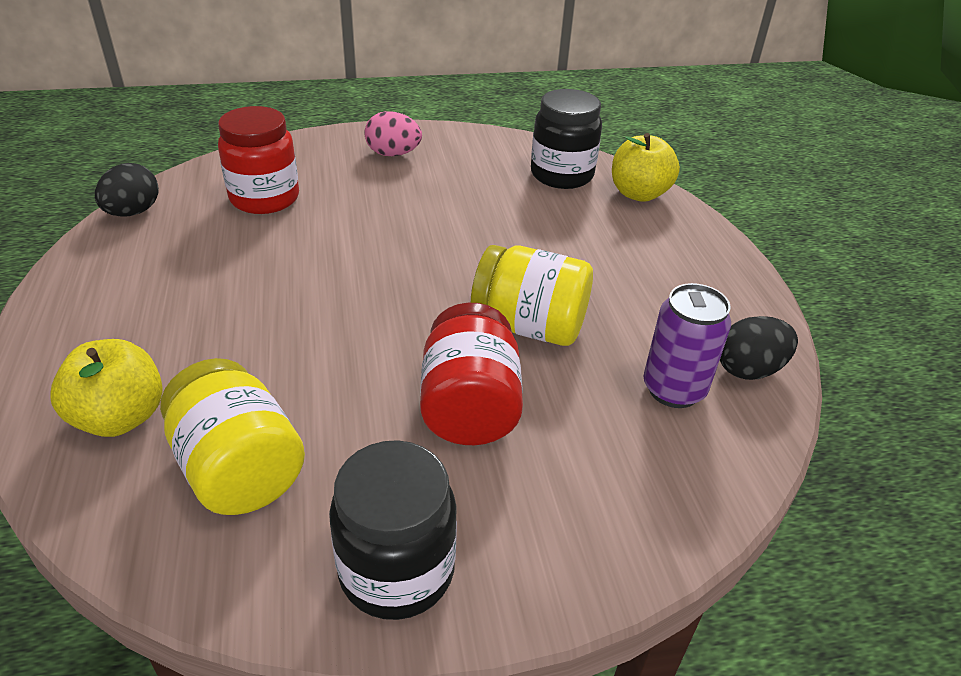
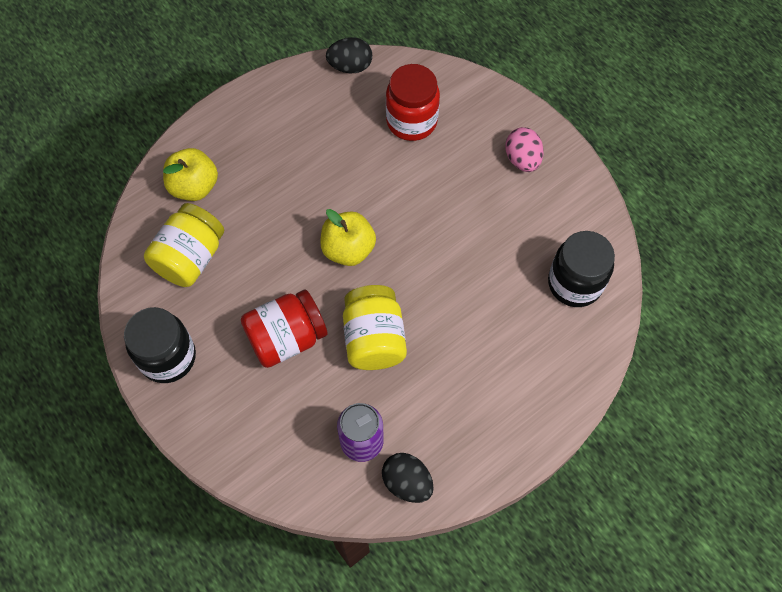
camera: 65 degrees right, 25 degrees up
(639, 194) = (585, 348): yellow apple -> yellow apple (348, 249)

